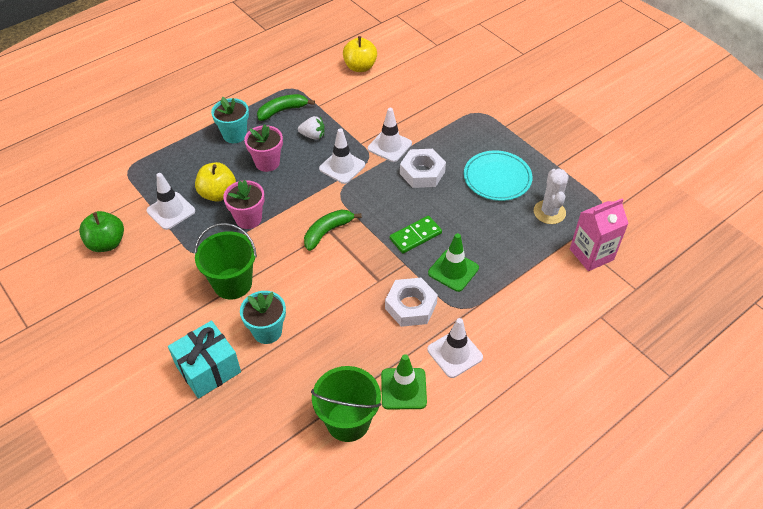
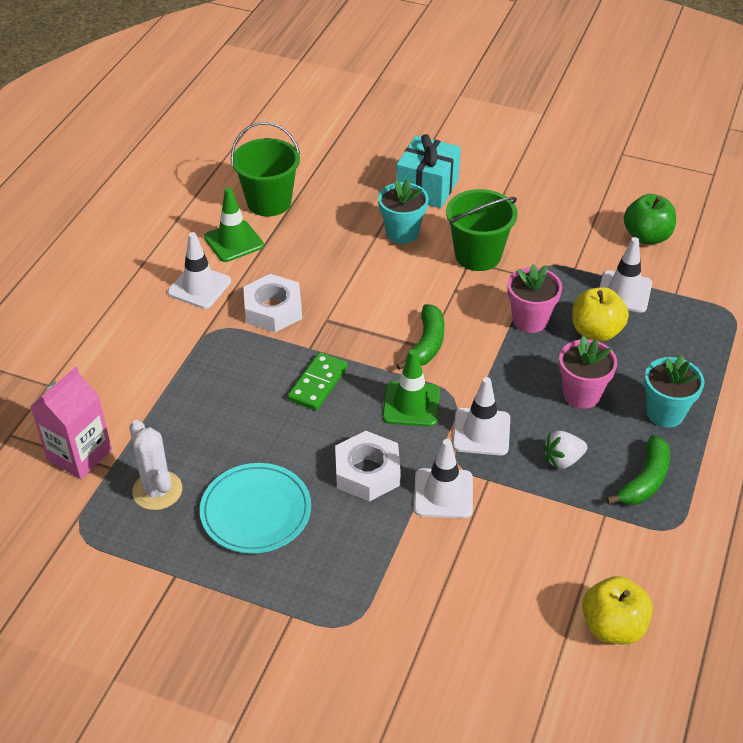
camera: 150 degrees right, 5 degrees down
(453, 270) = (247, 364): green traffic cone -> green traffic cone (411, 404)

